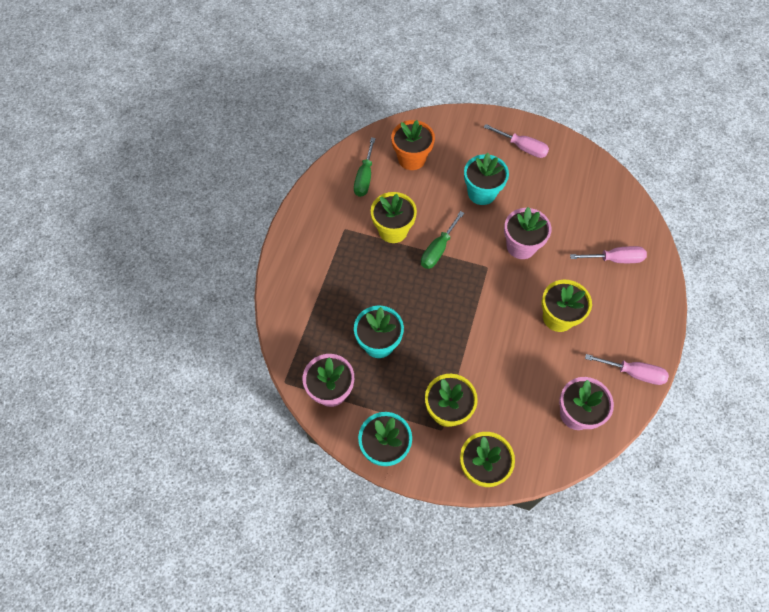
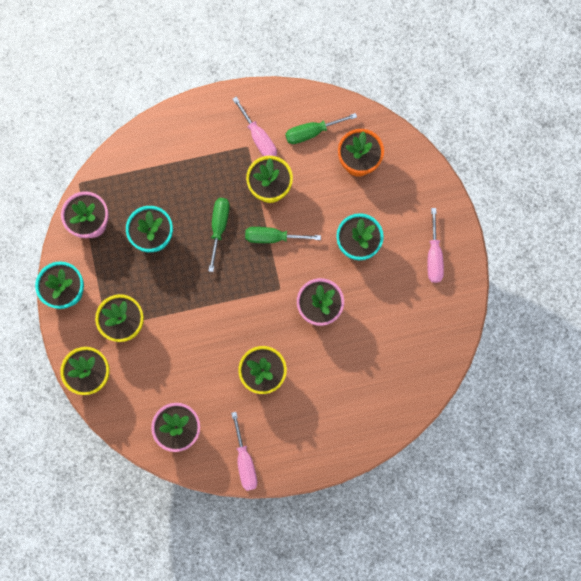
camera: 60 degrees right, 15 degrees up
(403, 286) = (219, 227): none -> green screwdriver
(615, 259) = (354, 397): pink screwdriver -> pink screwdriver (259, 138)

